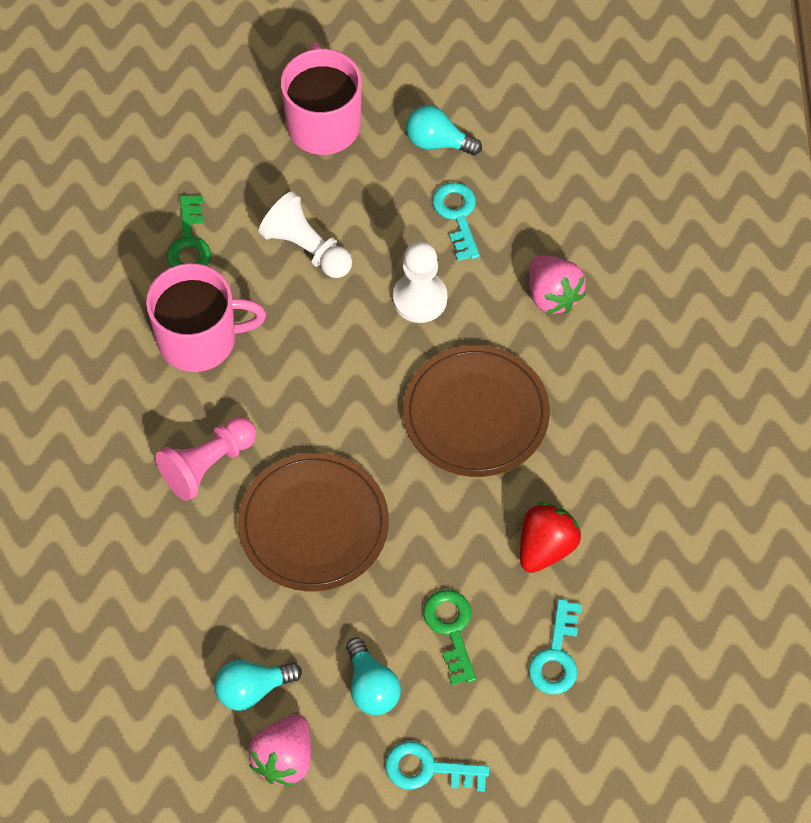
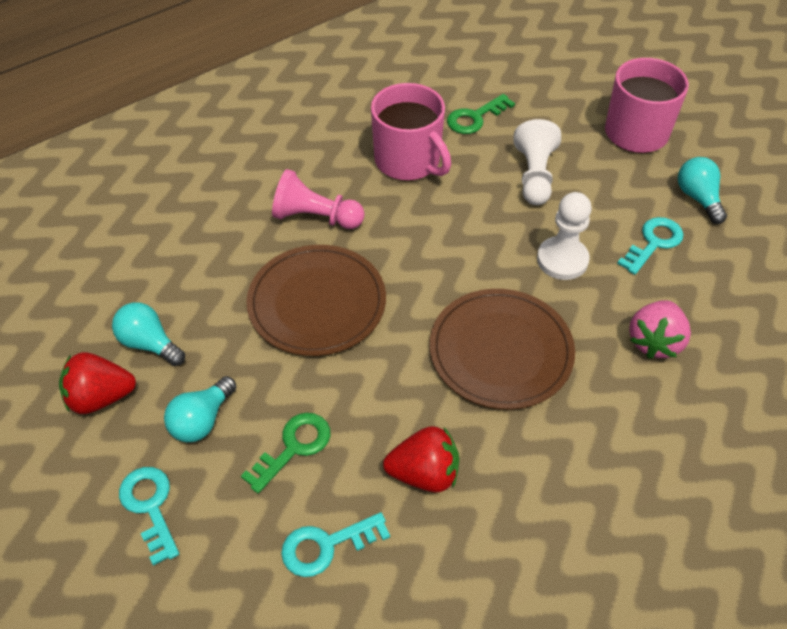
camera: 55 degrees right, 10 degrees down
(284, 758) = (100, 397): pink strawberry -> red strawberry

